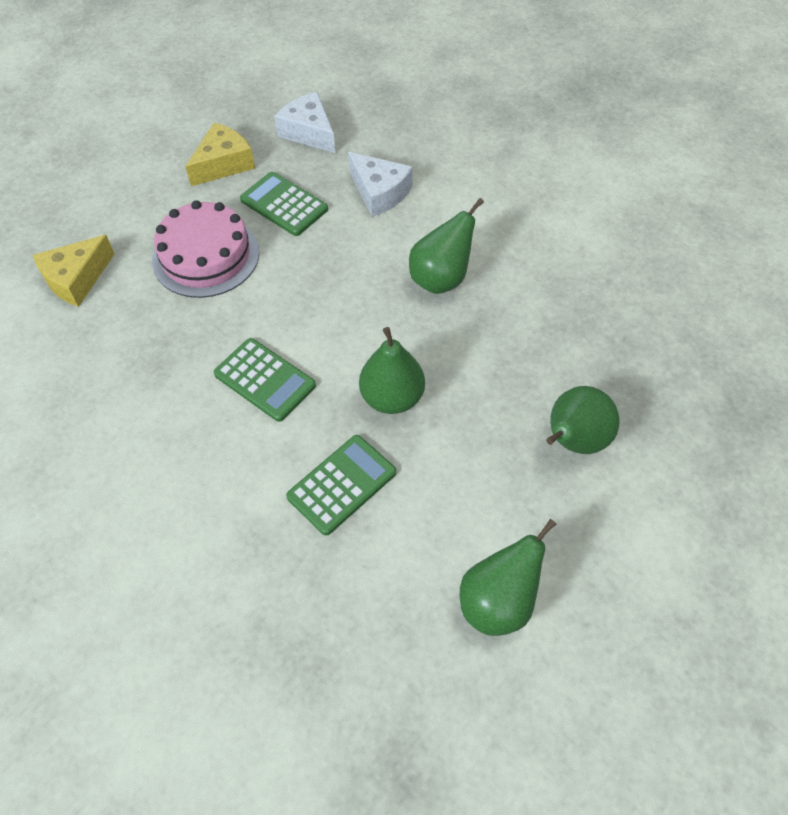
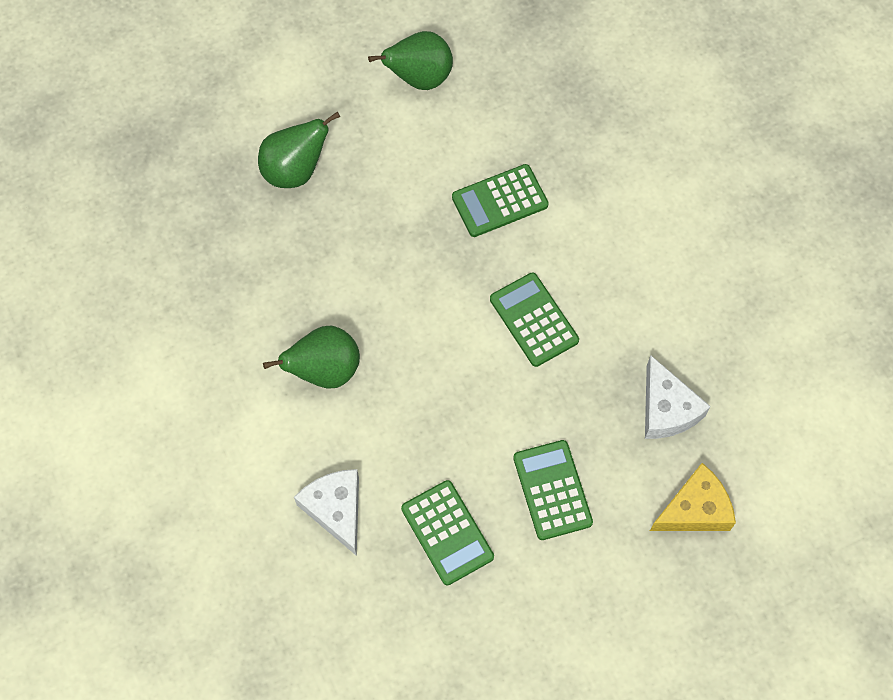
camera: 160 degrees left, 10 degrees up
(206, 256) = (552, 490): pink cake -> green calculator
(223, 164) = (497, 627): yellow cheese -> none
(309, 132) = (378, 643): white cheese -> white cheese (666, 409)
(392, 398) = (427, 262): green pear -> none

